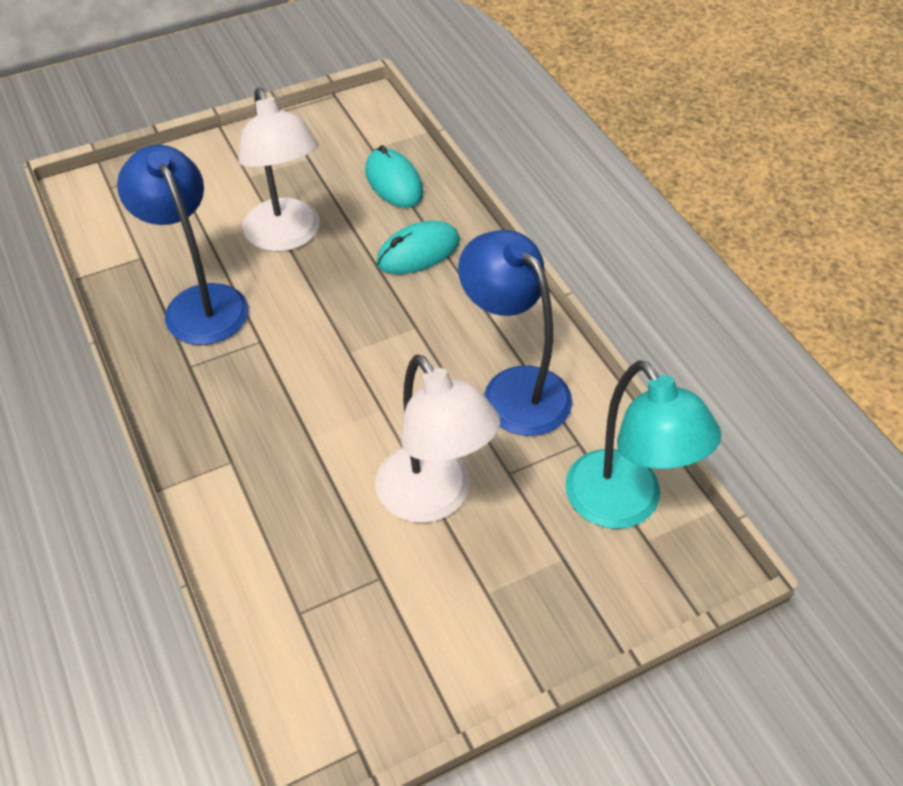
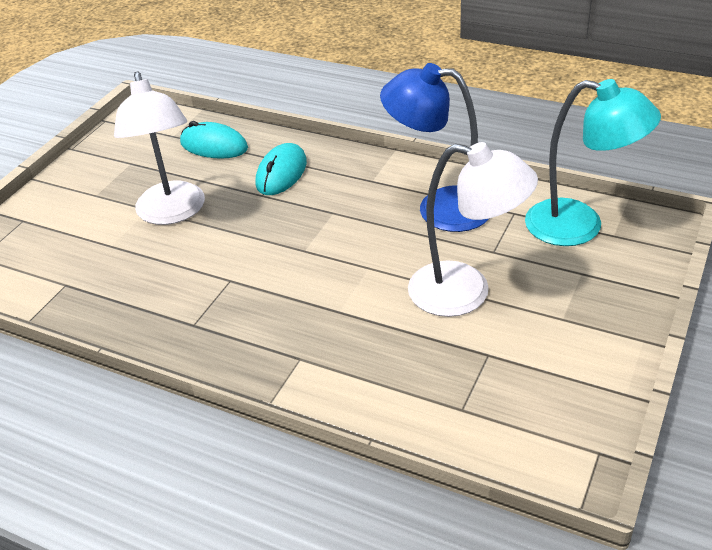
camera: 35 degrees left, 10 degrees down
(199, 302) = (152, 284): blue lamp -> none
(287, 237) = (172, 213): white lamp -> white lamp turned 45 degrees clockwise

